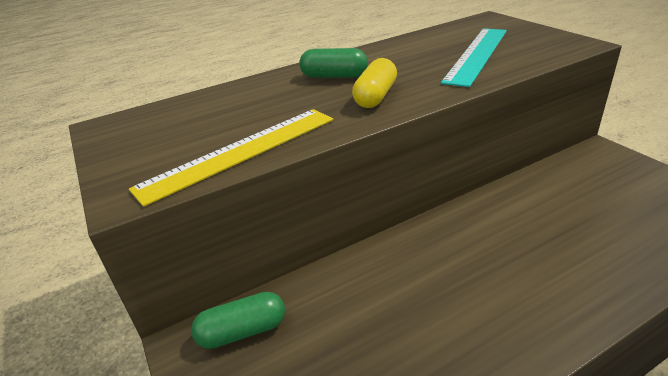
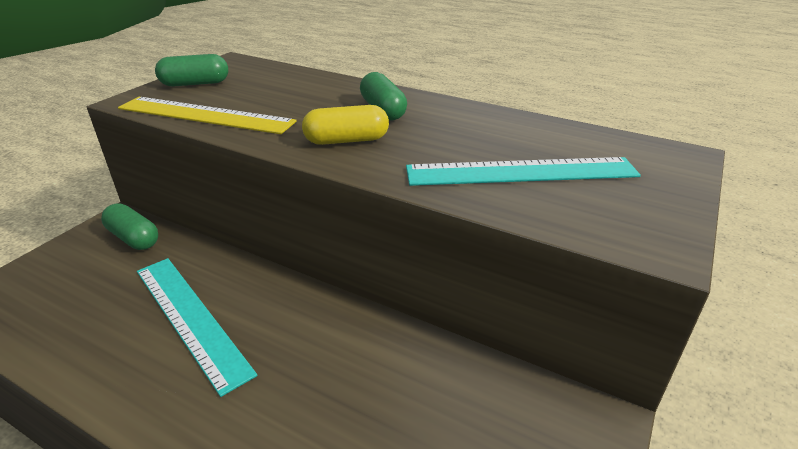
camera: 55 degrees right, 0 degrees up
(140, 151) = (195, 84): none -> green capsule
(418, 302) = (190, 318): none -> turquoise ruler

